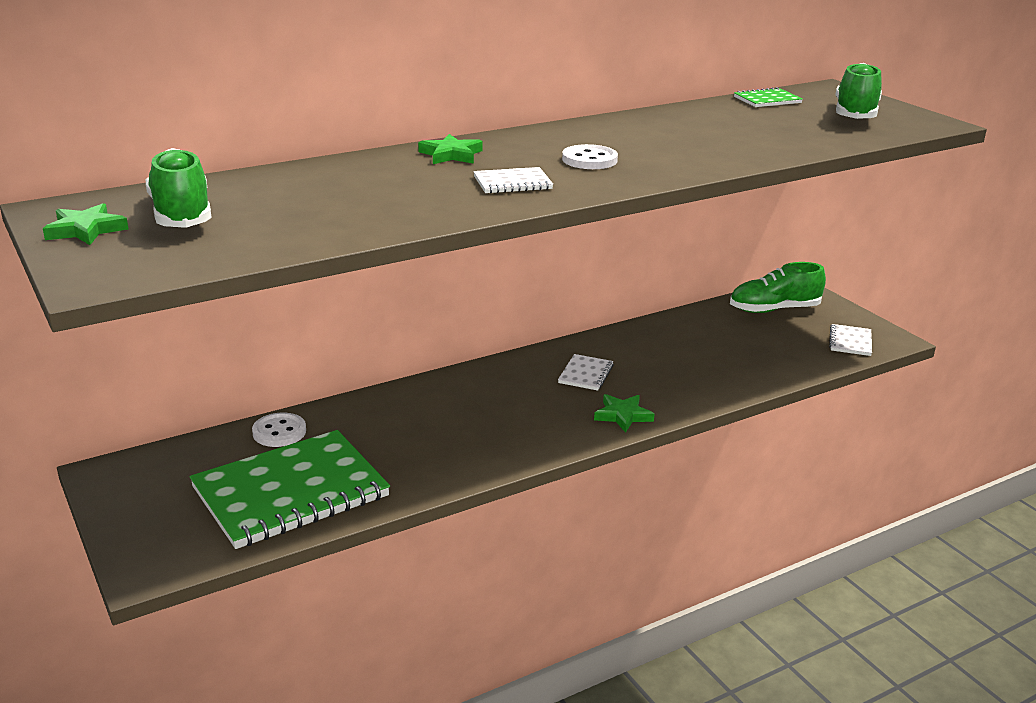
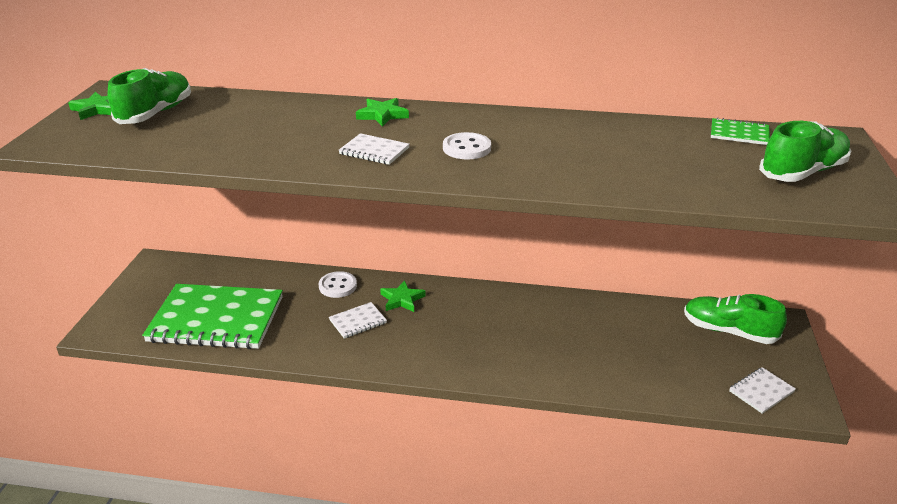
camera: 40 degrees right, 5 degrees up
(279, 432) = (262, 276): white button -> white button (338, 286)
(586, 374) = (495, 320): white notebook -> white notebook (358, 321)
(623, 415) = (476, 365): green star -> green star (402, 299)

